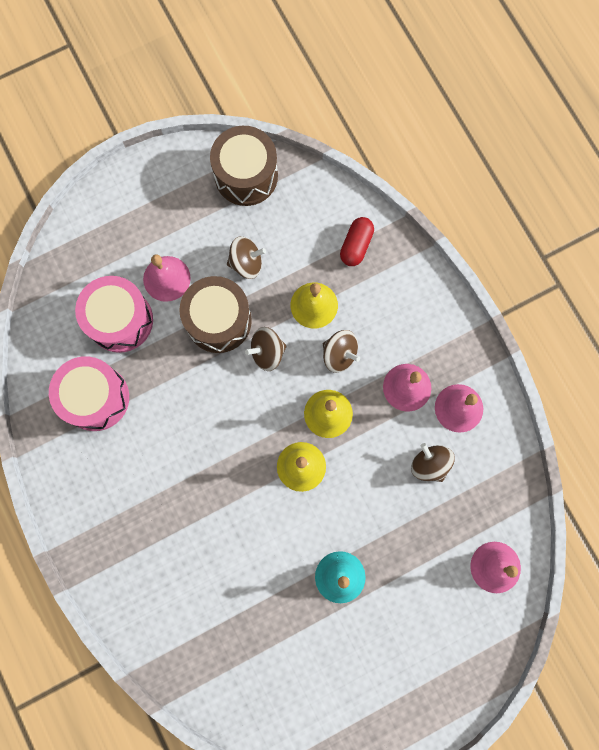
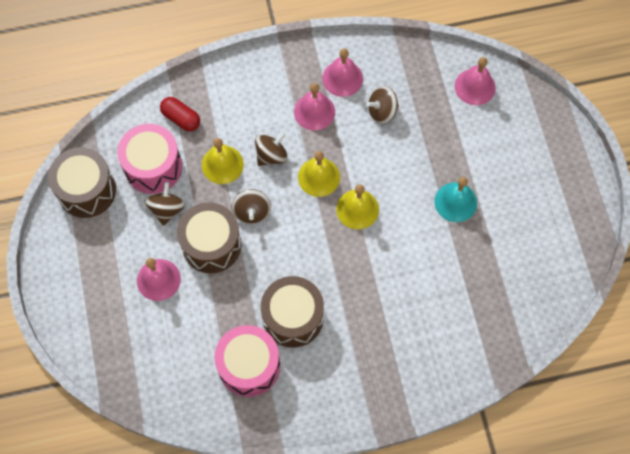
camera: 75 degrees left, 10 degrees down
(120, 320) = (184, 328): pink drum -> pink drum (153, 167)
(159, 429) = (293, 317): none -> brown drum

